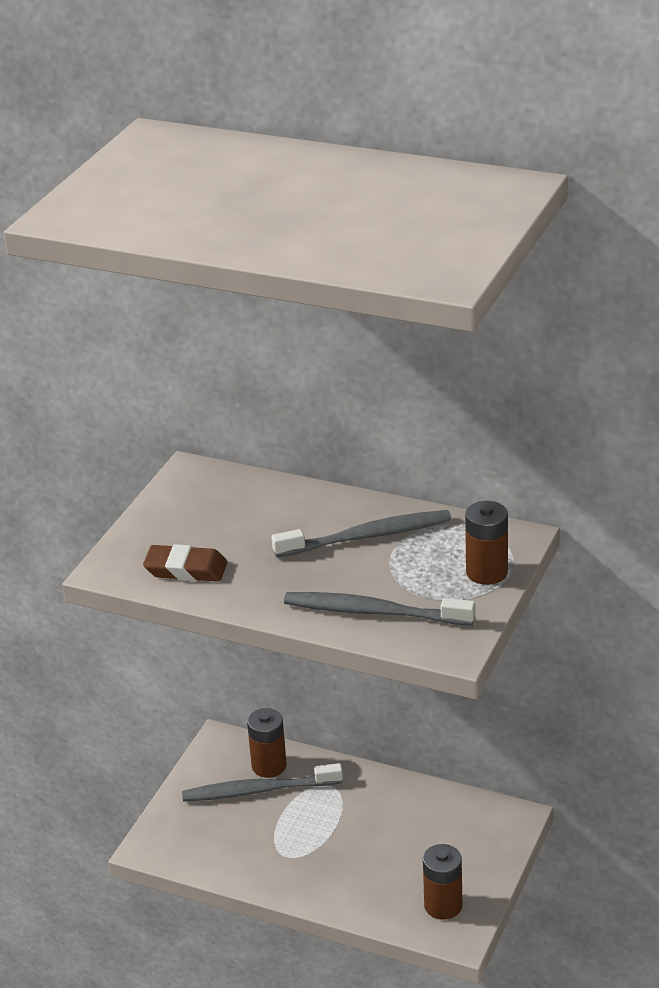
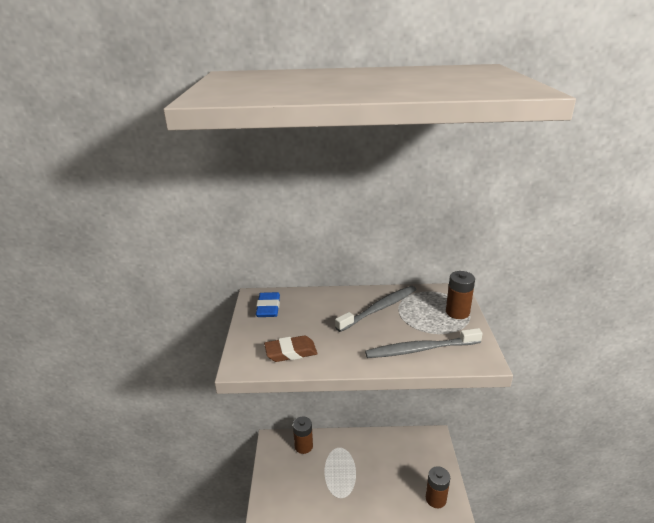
camera: 25 degrees left, 5 degrees down
(198, 494) = (268, 308): none -> blue eraser
(259, 790) = (306, 462): grey toothbrush -> none

